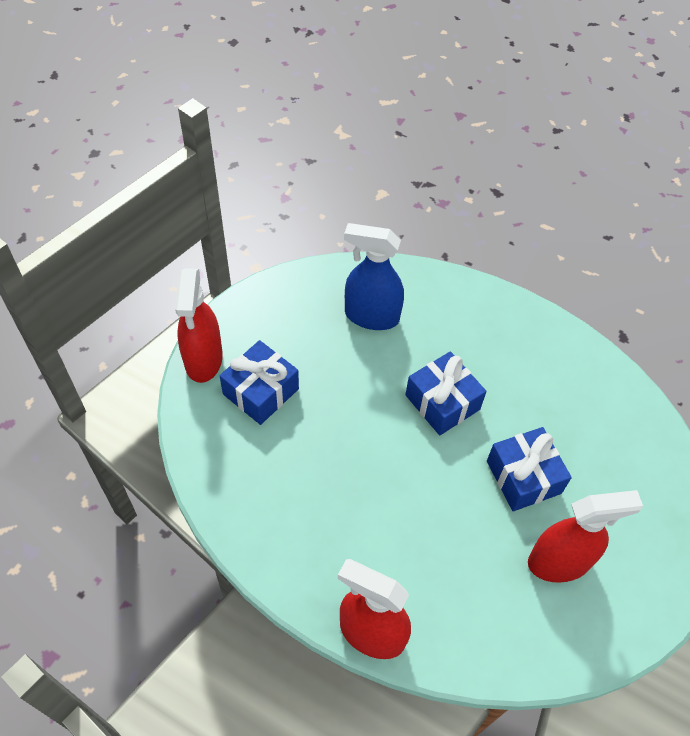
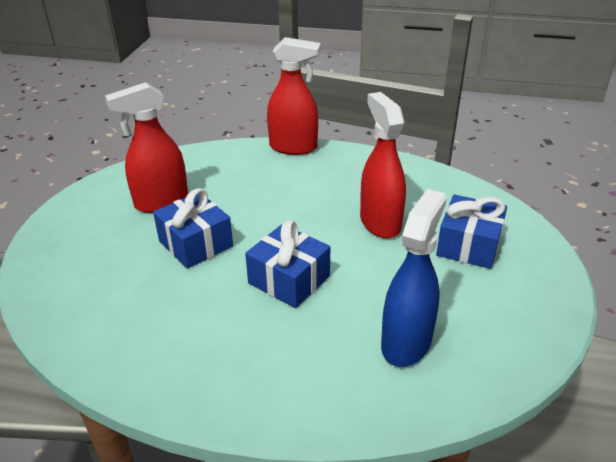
camera: 165 degrees right, 20 degrees down
(203, 360) = (543, 255): red spray bottle -> red spray bottle (380, 222)
(371, 316) = (406, 342): blue spray bottle -> blue spray bottle turned 60 degrees counterclockwise

